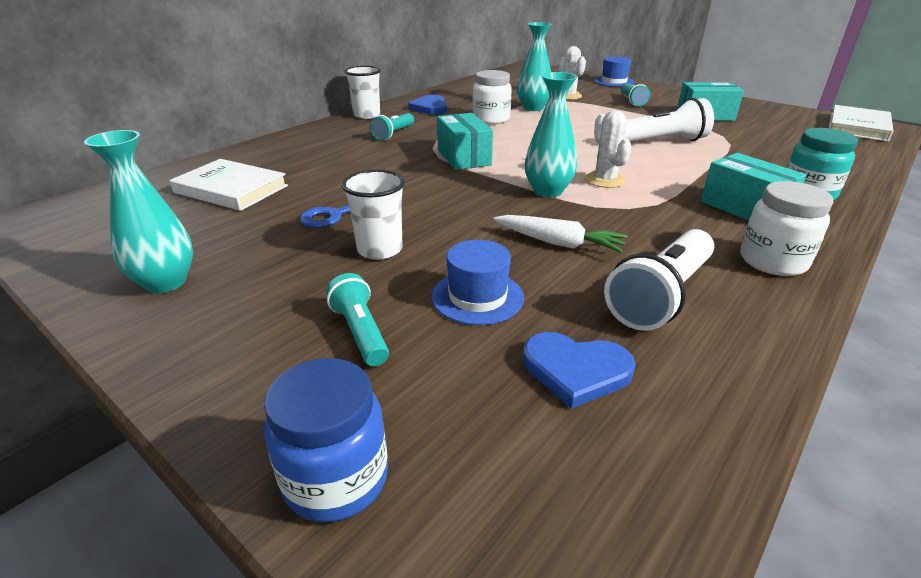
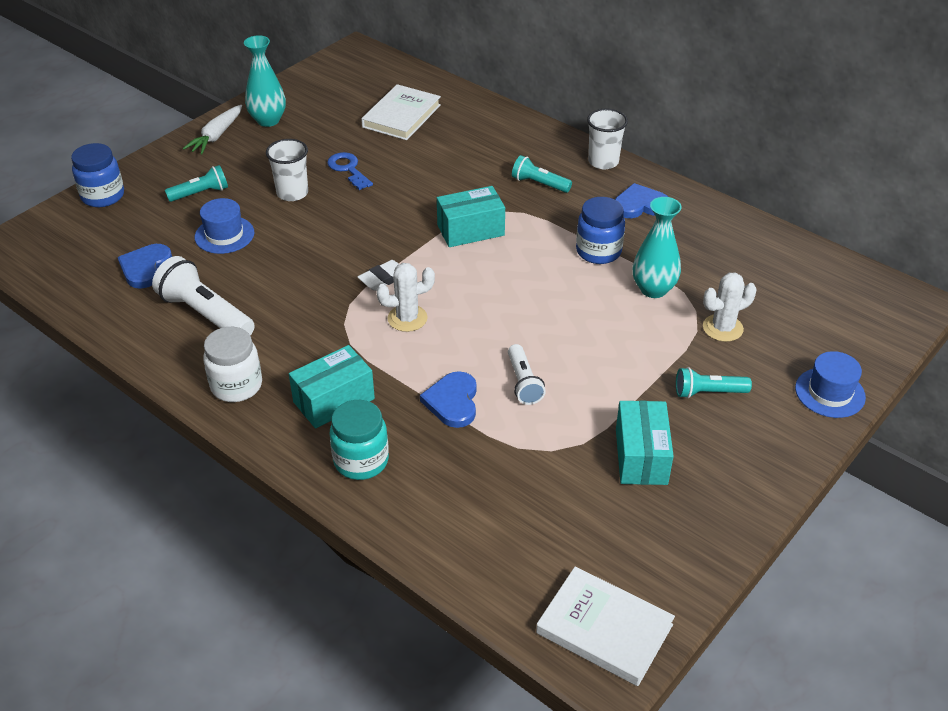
camera: 90 degrees right, 10 degrees up
(491, 119) = (598, 251): white jar -> blue jar
(548, 191) = (383, 278): turquoise vase -> white eraser
(559, 243) = (287, 275): white carrot -> white carrot (216, 136)
(660, 142) = (523, 383): white flashlight -> white flashlight, size x0.60
(701, 163) = (452, 402): none -> blue heart

